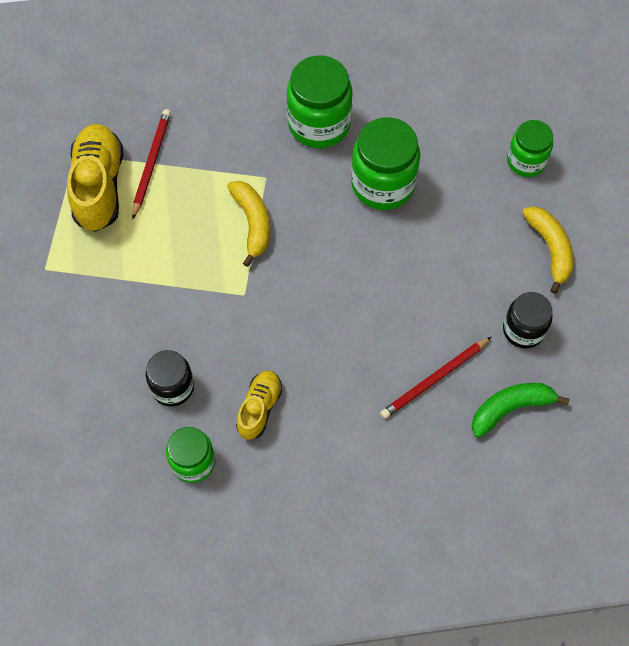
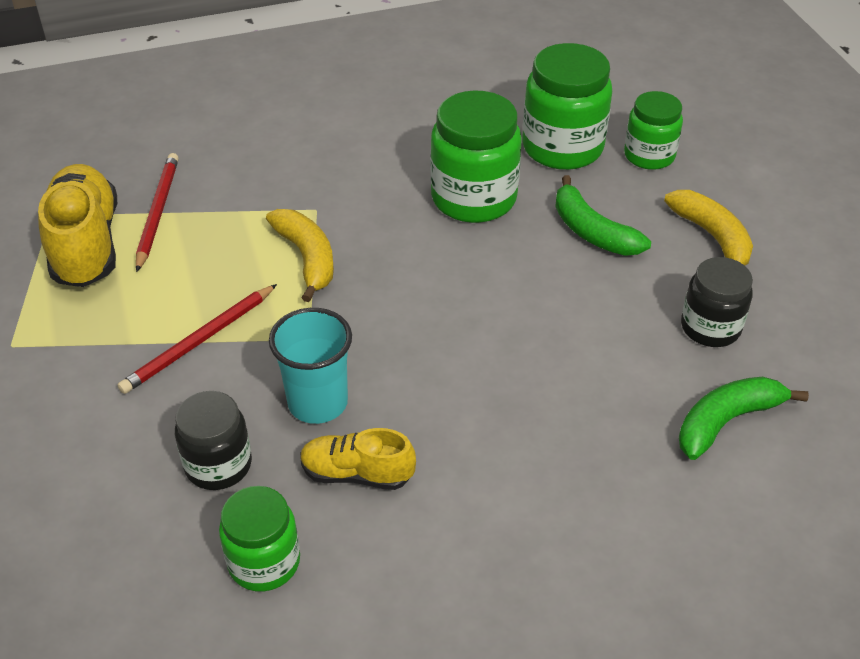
camera: 10 degrees left, 20 degrees down
(242, 349) = (318, 403): none -> turquoise cup
(259, 408) = (357, 474): yellow shoe -> yellow shoe turned 90 degrees counterclockwise
(319, 124) = (376, 150): green jar -> green jar (562, 148)
(435, 379) = (607, 401): red pencil -> red pencil (200, 341)
(462, 230) = (592, 231): none -> green banana

